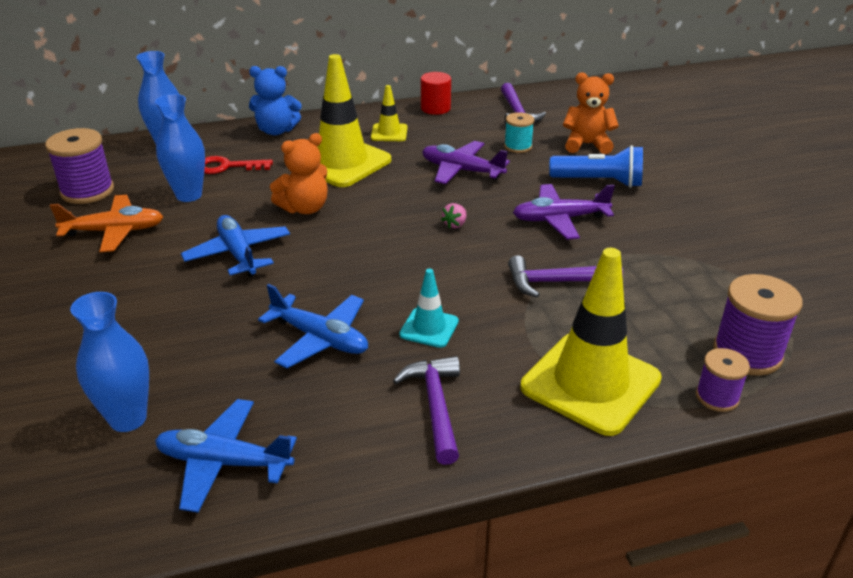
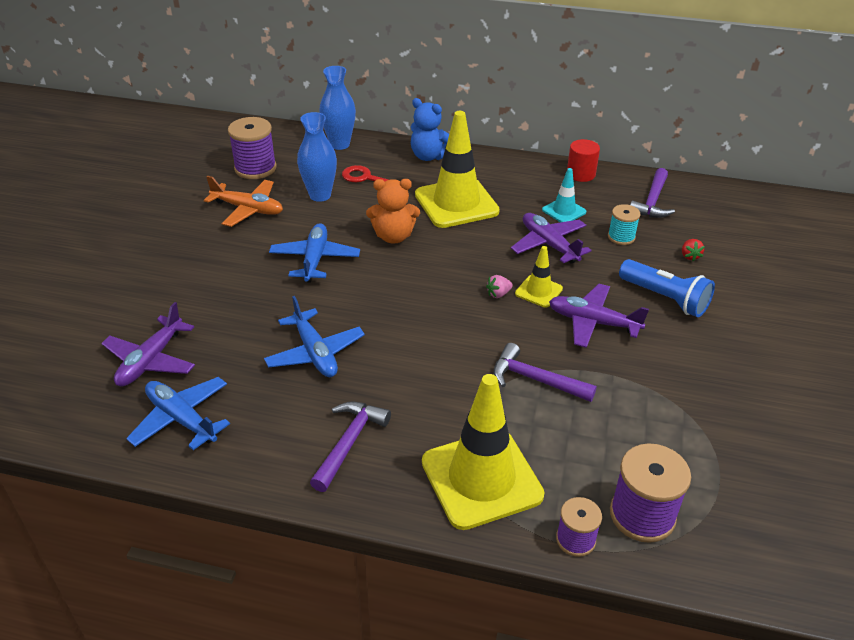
camera: 30 degrees right, 5 degrees up
(128, 419) = (151, 360): blue vase -> purple plane
(389, 133) = (519, 187): yellow traffic cone -> yellow traffic cone (538, 291)
(429, 328) = (399, 377): turquoise traffic cone -> turquoise traffic cone (564, 211)
(587, 144) = (689, 256): orange teddy bear -> red strawberry

